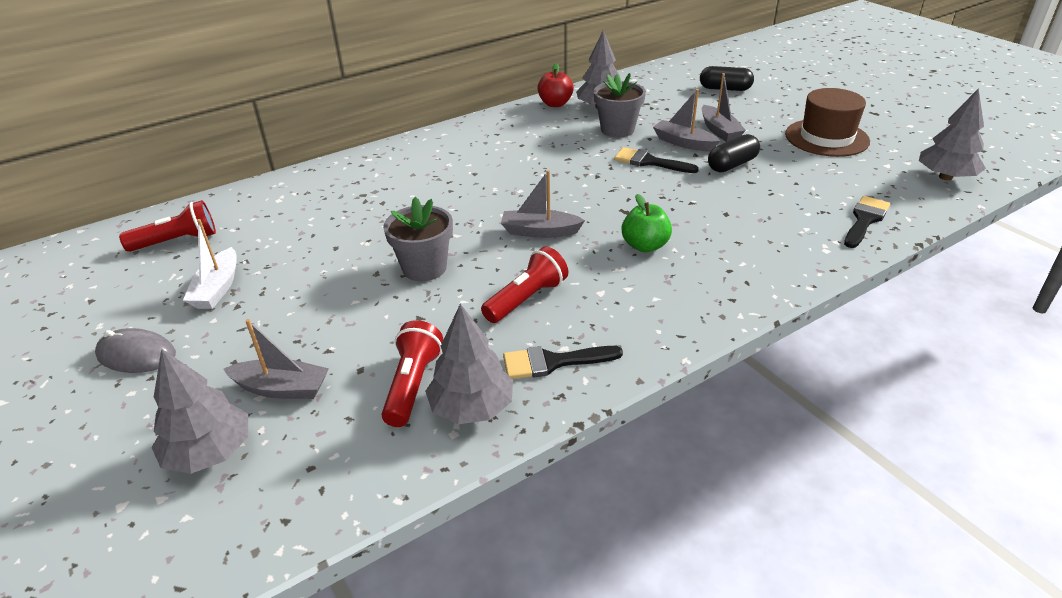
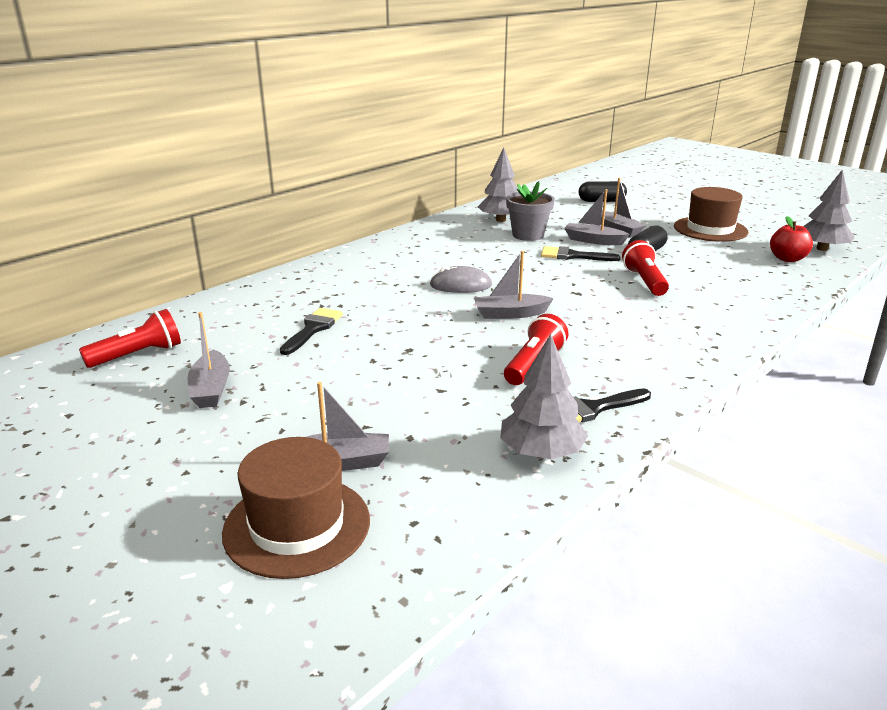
camera: 15 degrees left, 10 degrees down
(136, 355) = (156, 454): grey mouse -> grey mouse (460, 285)
(210, 452) = (297, 525): grey tree -> brown hat
(217, 288) = (211, 389): white boat -> grey boat
(413, 385) = (471, 442): red flashlight -> red flashlight (644, 281)
(424, 268) = (419, 351): grey flower pot -> none
(555, 104) = (457, 220): red apple -> red apple (787, 259)
(645, 246) = (613, 316): green apple -> none
(865, 220) = (781, 282): black brush -> black brush (313, 329)

